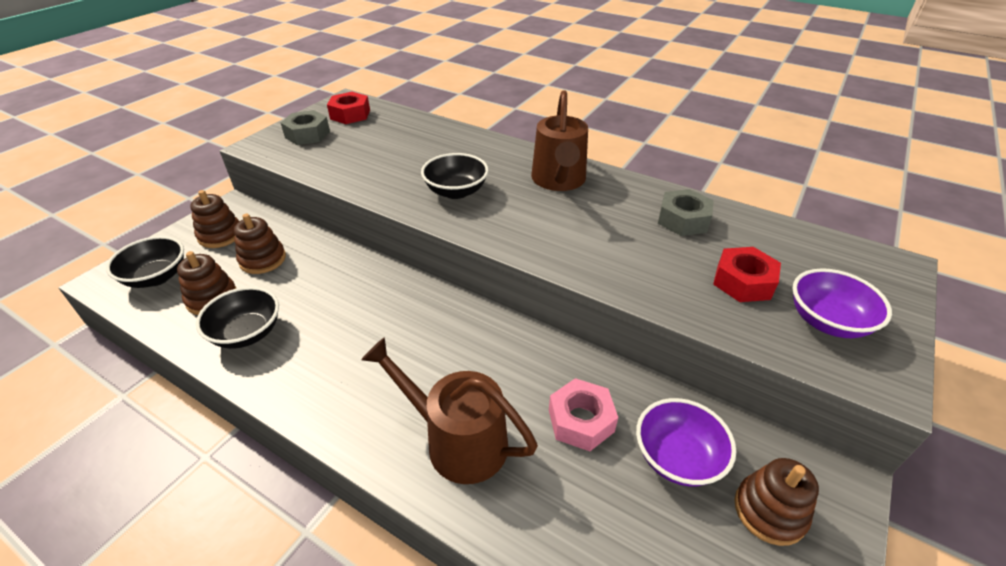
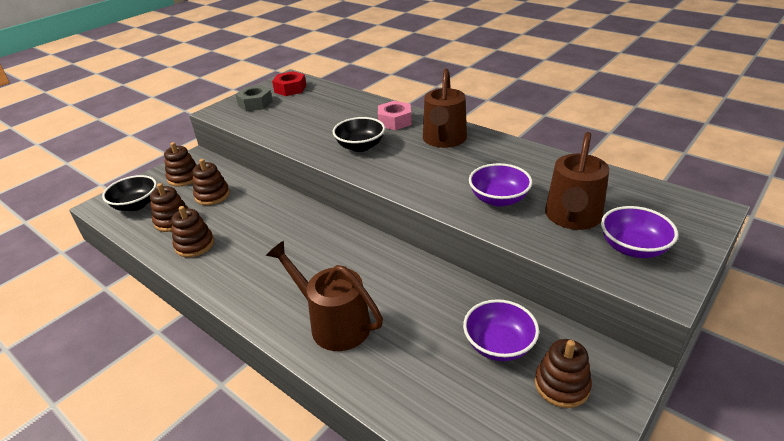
camera: 10 degrees right, 5 degrees down
(247, 333) = (194, 245): black bowl -> brown stacking toy
(581, 420) = (429, 316): pink nut -> pink nut (395, 121)
(647, 260) = (498, 199): none -> purple bowl
(683, 220) = (537, 171): grey nut -> none
(743, 282) = (572, 217): red nut -> brown watering can

